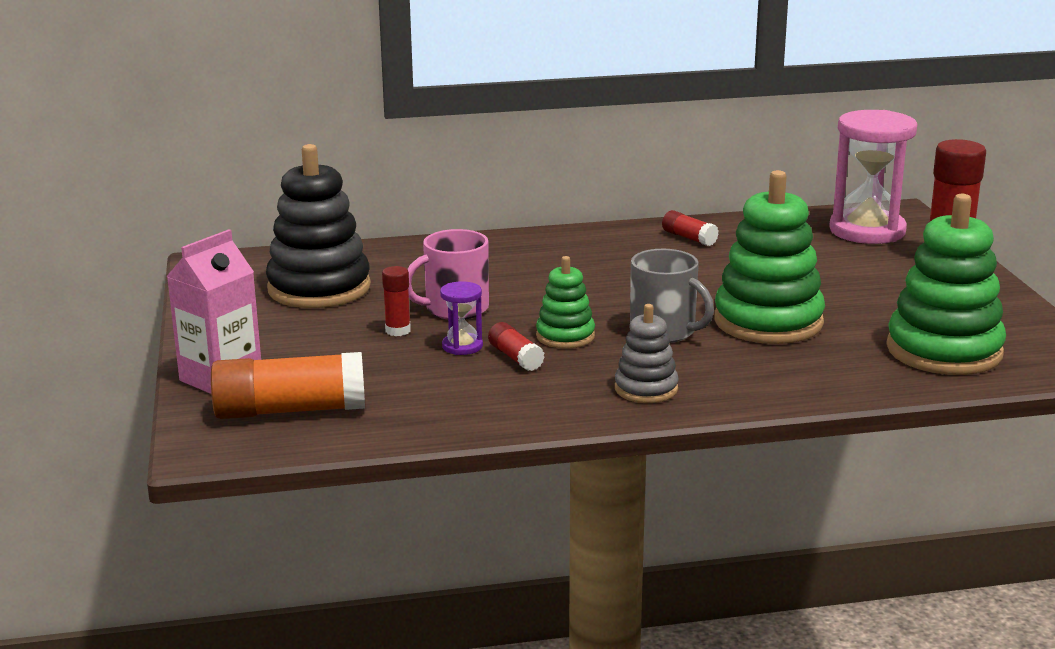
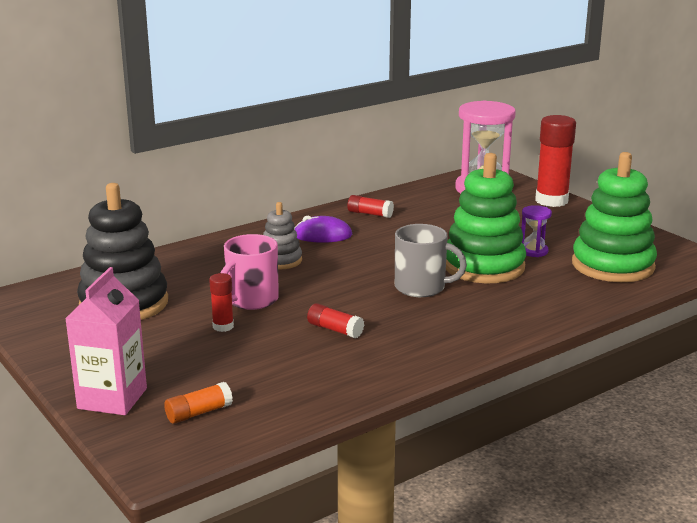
camera: 25 degrees left, 0 degrees up
(290, 410) = (199, 413): orange glue stick -> orange glue stick, size x0.50
(462, 346) = (286, 329): purple hourglass -> purple hourglass (533, 251)
(565, 336) = (355, 305): green stacking toy -> none
(606, 253) = (322, 235): none -> purple mouse
(646, 389) = (452, 334): grey stacking toy -> grey stacking toy (280, 260)

